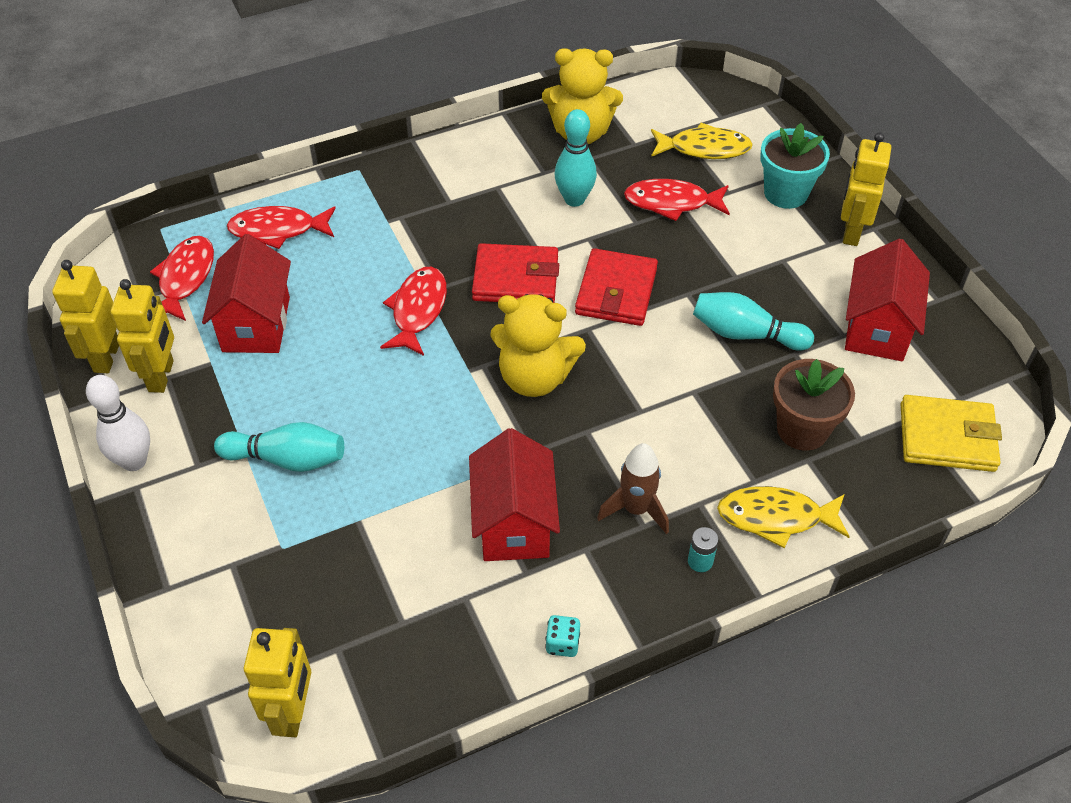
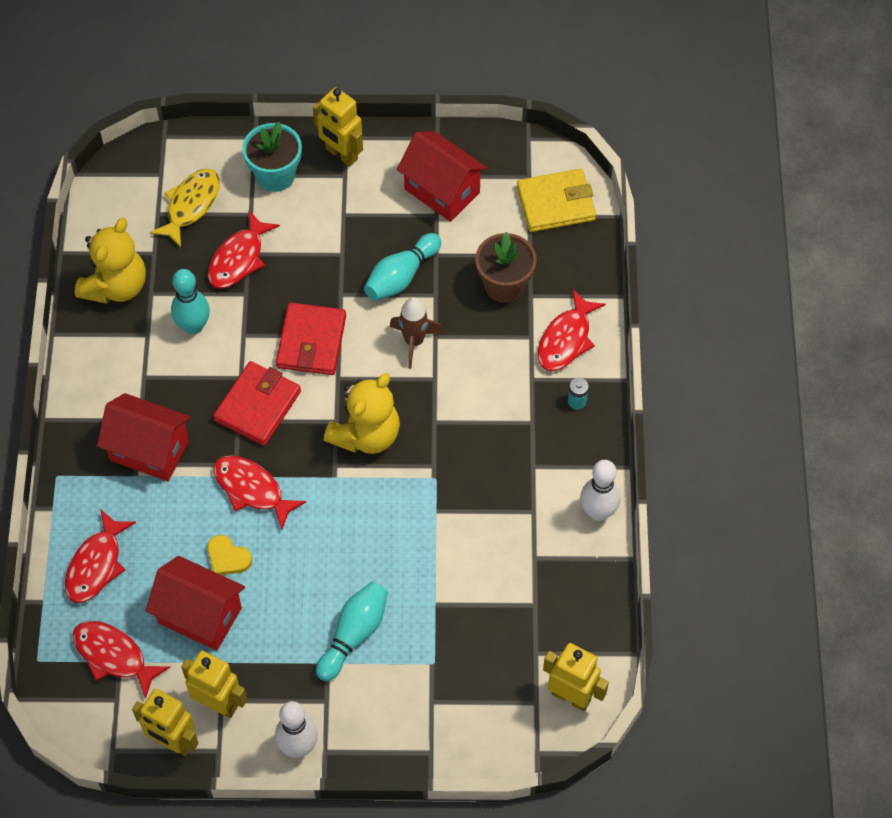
camera: 65 degrees left, 10 degrees up
(331, 321) = (227, 558): none -> yellow heart
(514, 523) = (489, 502): red house -> red house (149, 450)
(562, 643) = (598, 512): turquoise dice -> white bowling pin
(616, 291) = (311, 342): red wallet -> red wallet turned 60 degrees clockwise
(636, 509) = (517, 420): brown rocket -> brown rocket (414, 341)
(776, 517) = (566, 339): yellow fish -> red fish
(947, 437) = (556, 203): yellow wallet -> yellow wallet turned 45 degrees clockwise

